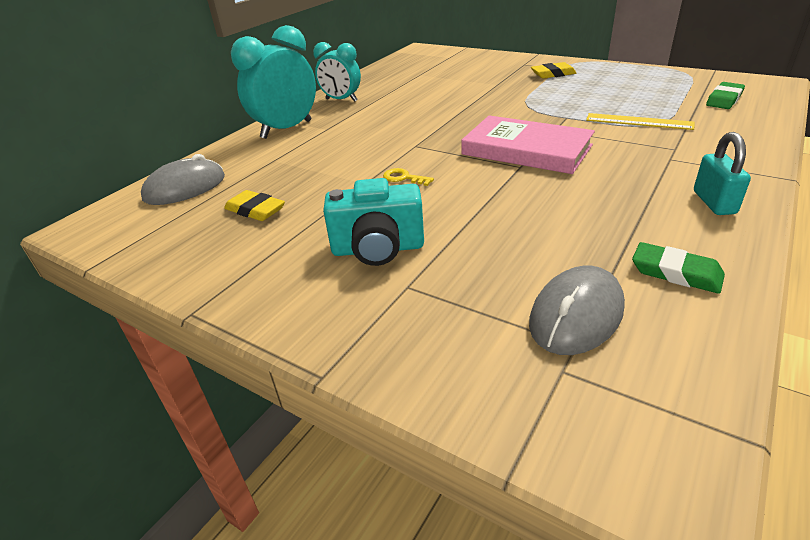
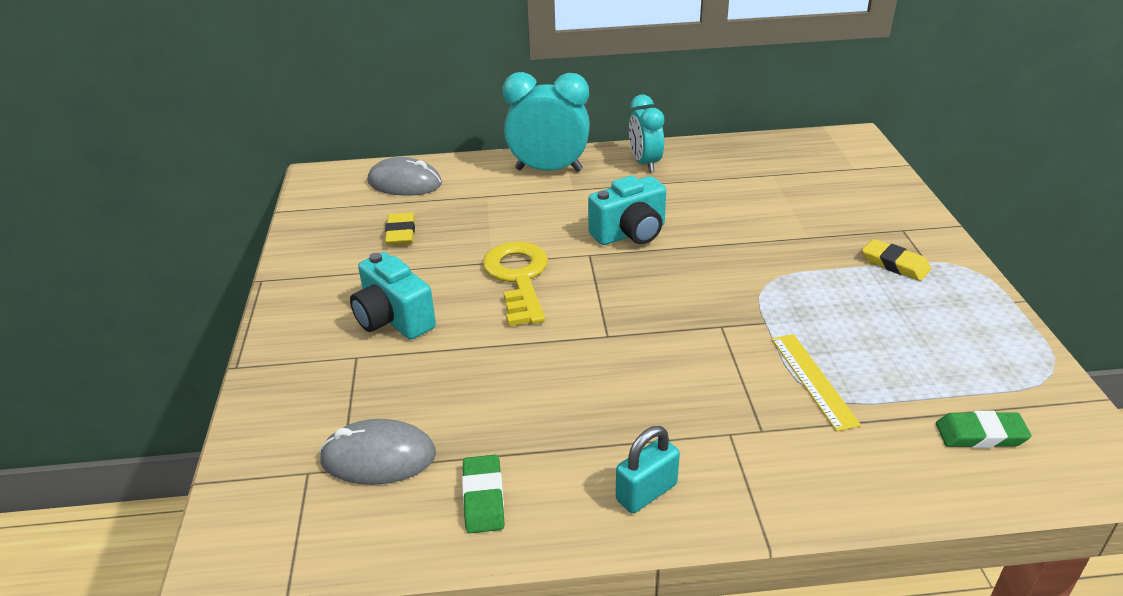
camera: 50 degrees right, 0 degrees up
(403, 178) = (518, 278): yellow key -> yellow key, size x2.38
(413, 126) = (630, 233): none -> turquoise camera
(526, 150) = (648, 325): pink book -> none

